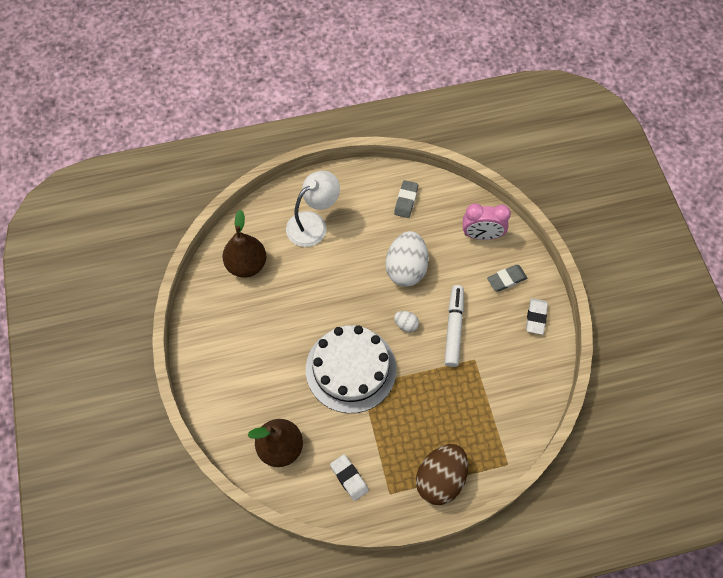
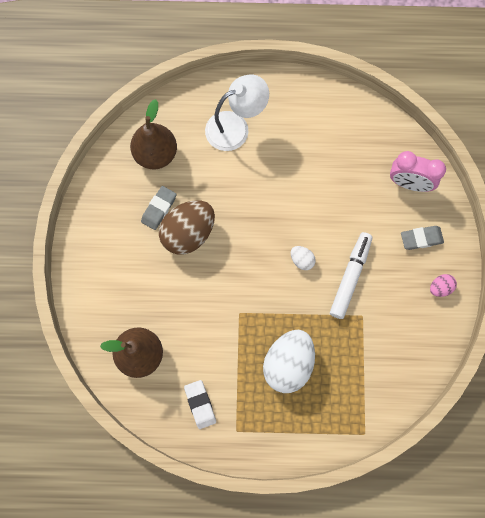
camera: 15 degrees right, 10 degrees up
(351, 369) = (232, 292): white cake -> none
(406, 201) = (339, 125): grey eraser -> grey eraser (159, 209)
(406, 268) = (319, 200): white egg -> white egg (288, 364)
(440, 479) = (291, 430): brown egg -> brown egg (188, 233)
(536, 317) = (440, 288): white eraser -> pink egg

